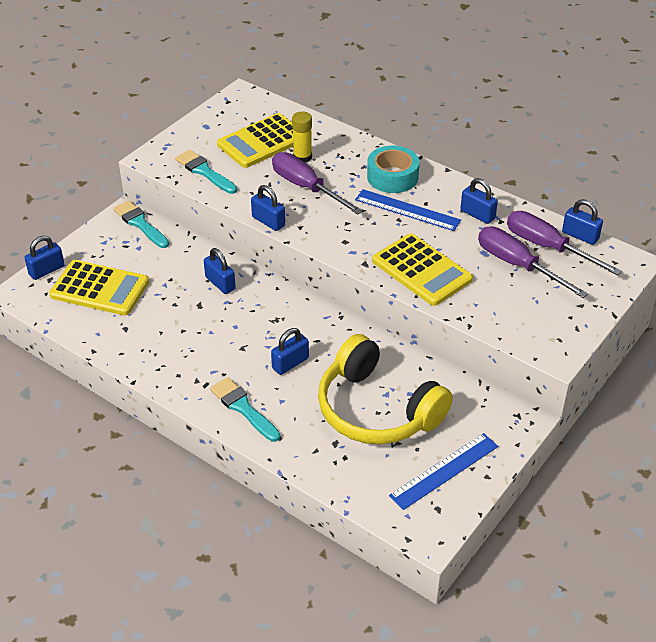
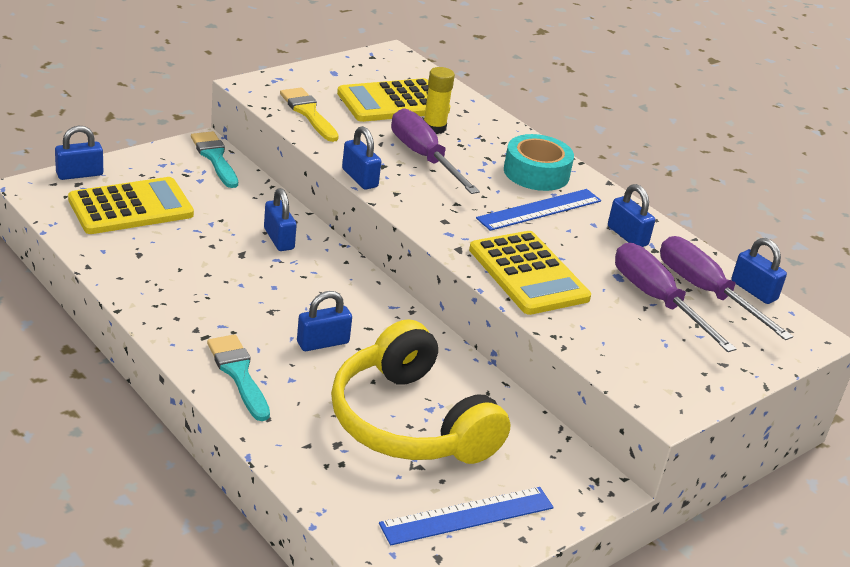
camera: 10 degrees right, 10 degrees down
(99, 289) = (131, 207): yellow calculator -> yellow calculator turned 60 degrees counterclockwise
(204, 171) = (308, 113): turquoise brush -> yellow brush
(407, 210) = (539, 209): blue ruler -> blue ruler turned 75 degrees counterclockwise

